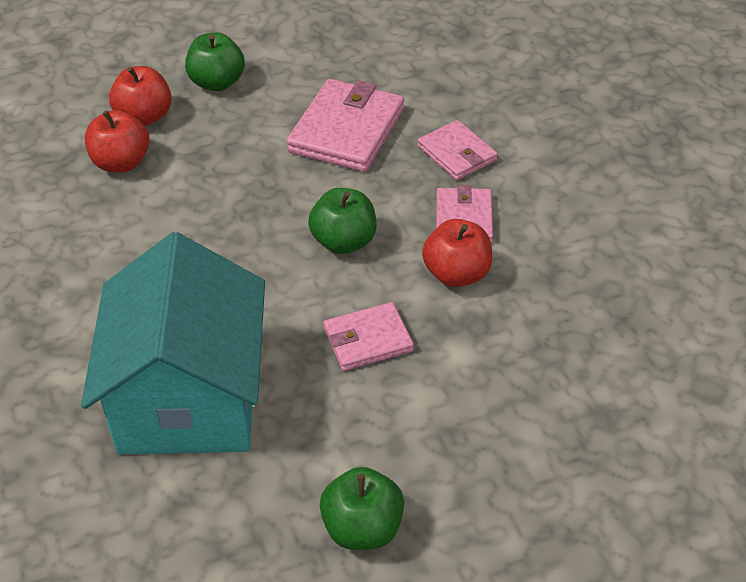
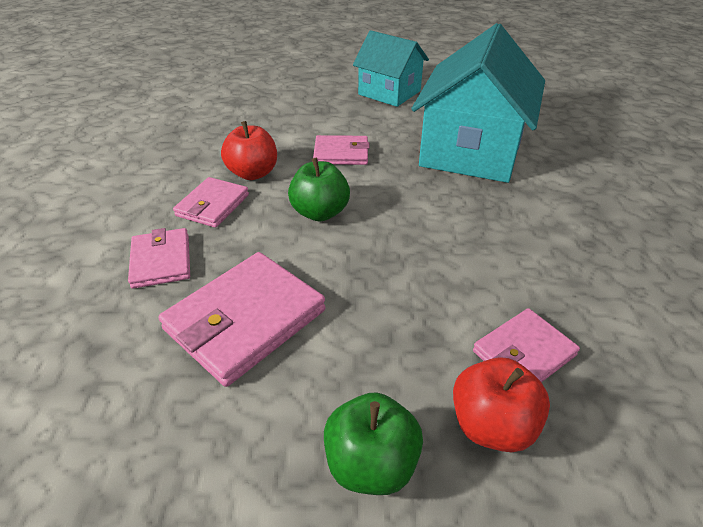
camera: 160 degrees left, 5 degrees down
(121, 163) = (524, 353): red apple -> pink wallet
(362, 528) = (389, 93): green apple -> turquoise house

